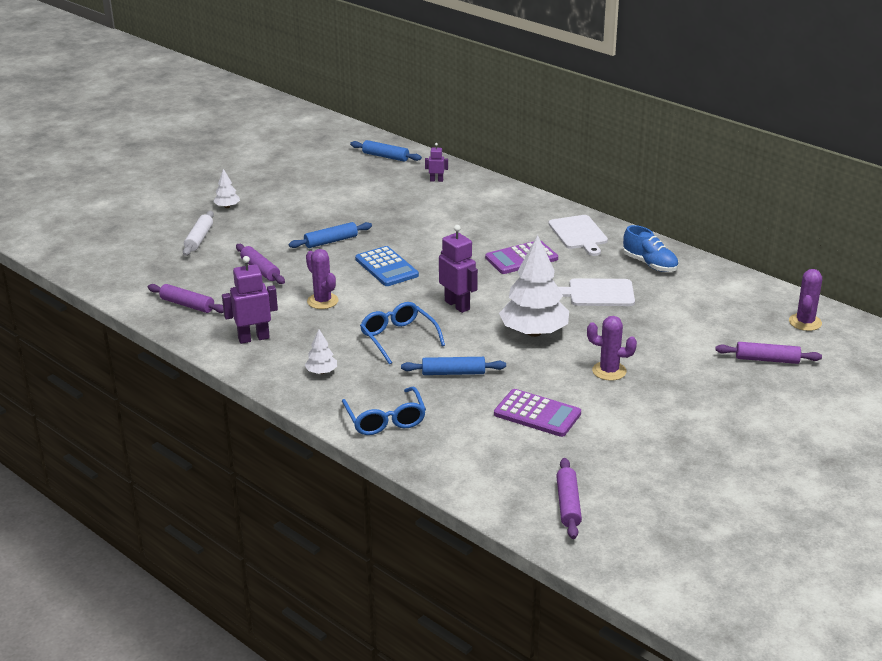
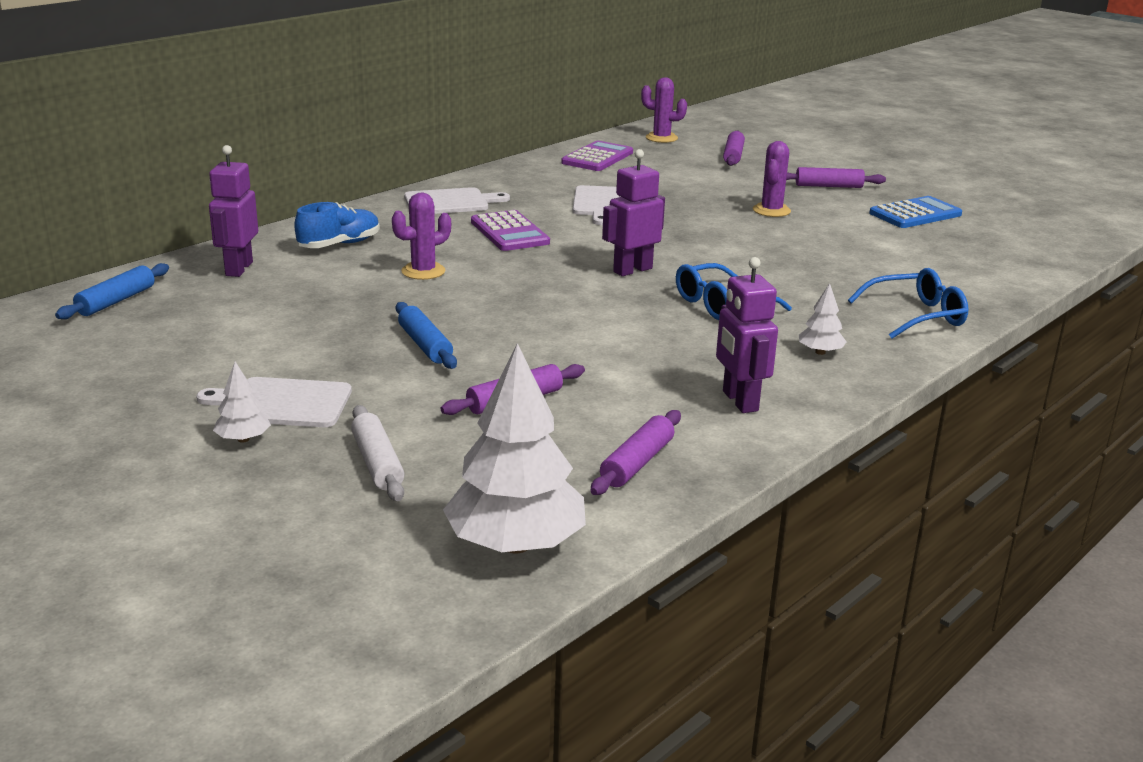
camera: 90 degrees left, 5 degrees down
(199, 239) = (377, 463): white rolling pin -> white rolling pin turned 60 degrees clockwise
(263, 211) = (283, 403): none -> white cutting board
(322, 301) = (622, 351): purple cactus -> purple cactus (423, 271)
(386, 267) = (521, 308): blue calculator -> blue calculator (915, 214)
(436, 180) = (238, 269): purple robot -> purple robot, size x1.88
(453, 373) = (797, 278): blue rolling pin -> none
(534, 332) = (695, 236): white tree -> white tree (515, 544)
(537, 414) = (867, 244): purple calculator -> purple calculator (597, 158)
(568, 504) = (1020, 241): purple rolling pin -> purple rolling pin (828, 186)
(650, 264) = (535, 178): blue shoe -> blue shoe (339, 244)

